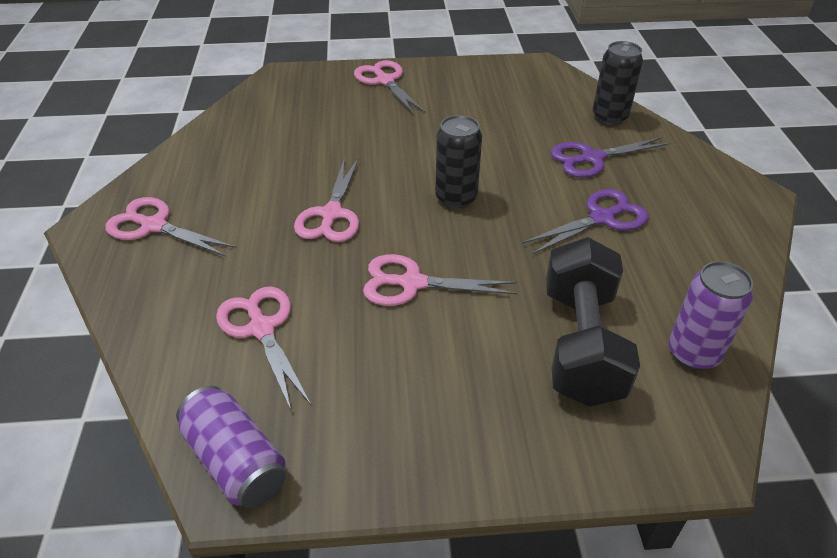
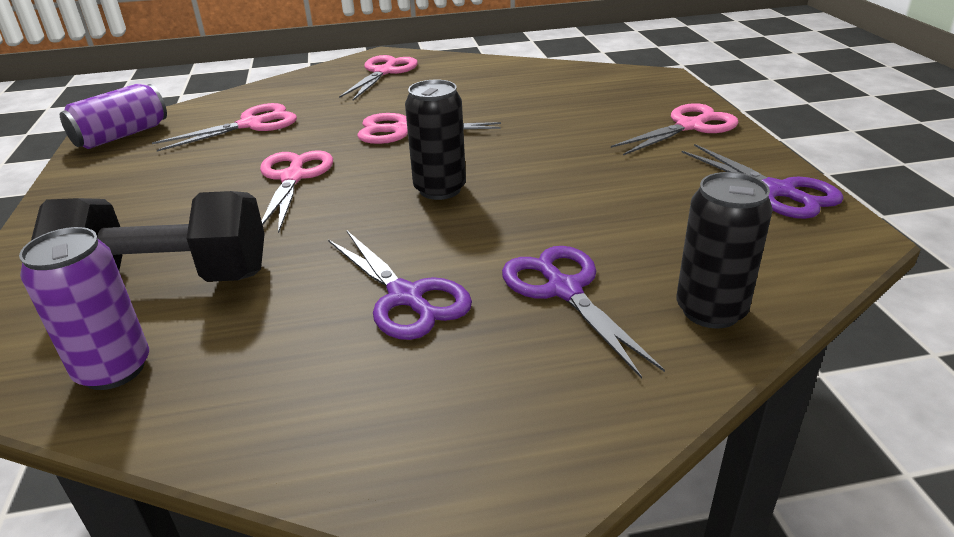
camera: 85 degrees right, 10 degrees down
(488, 72) = (778, 191): none -> purple scissors

